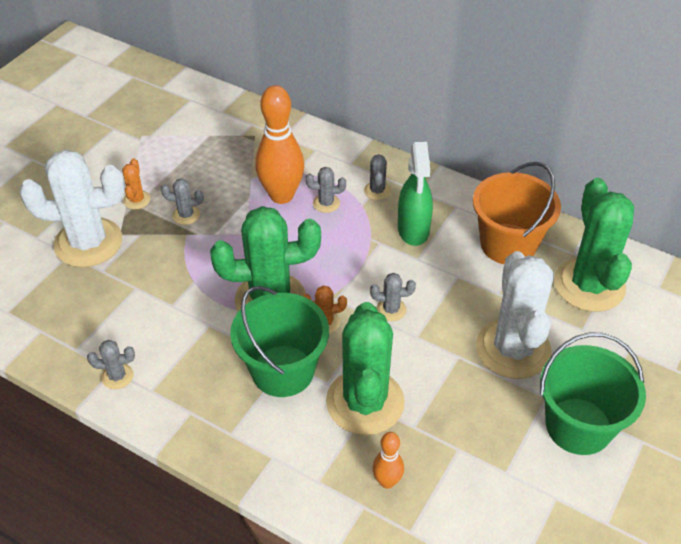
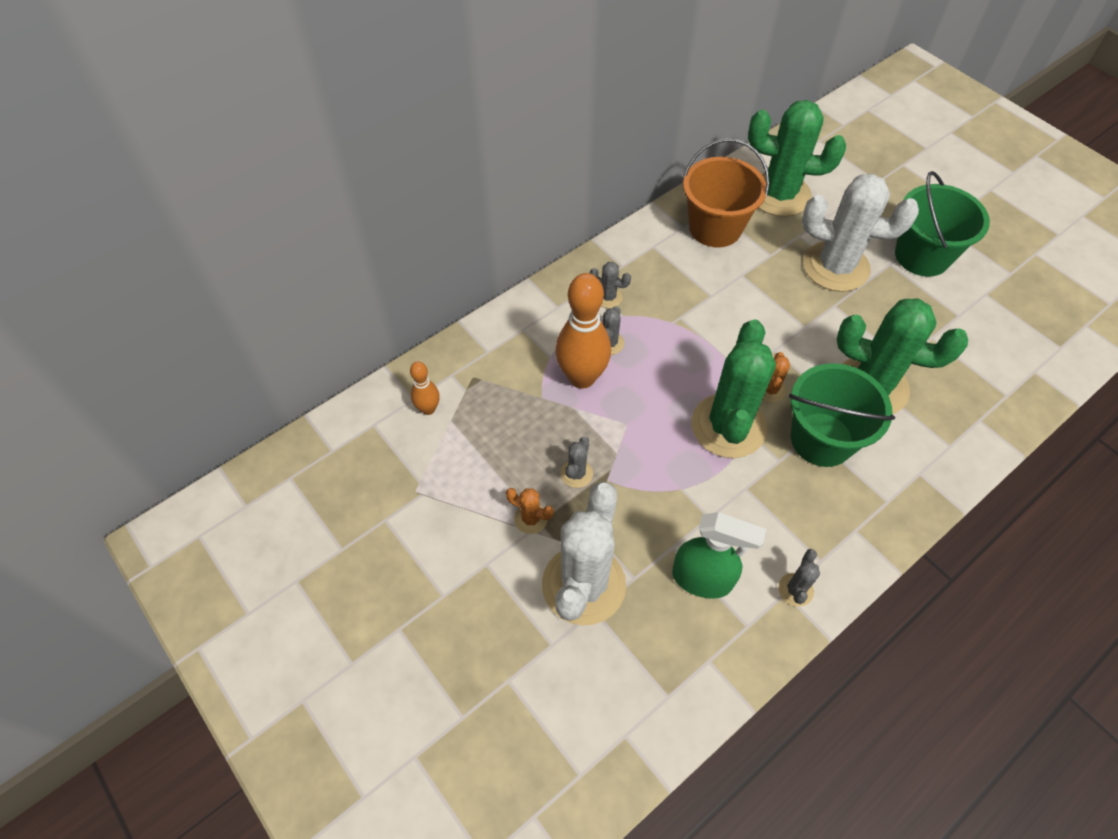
camera: 70 degrees left, 10 degrees up
(387, 481) = (957, 396): orange bowling pin -> orange bowling pin (428, 409)
(391, 309) = (768, 335): grey cactus -> none
(413, 230) = (673, 287): green spray bottle -> green spray bottle (702, 579)

